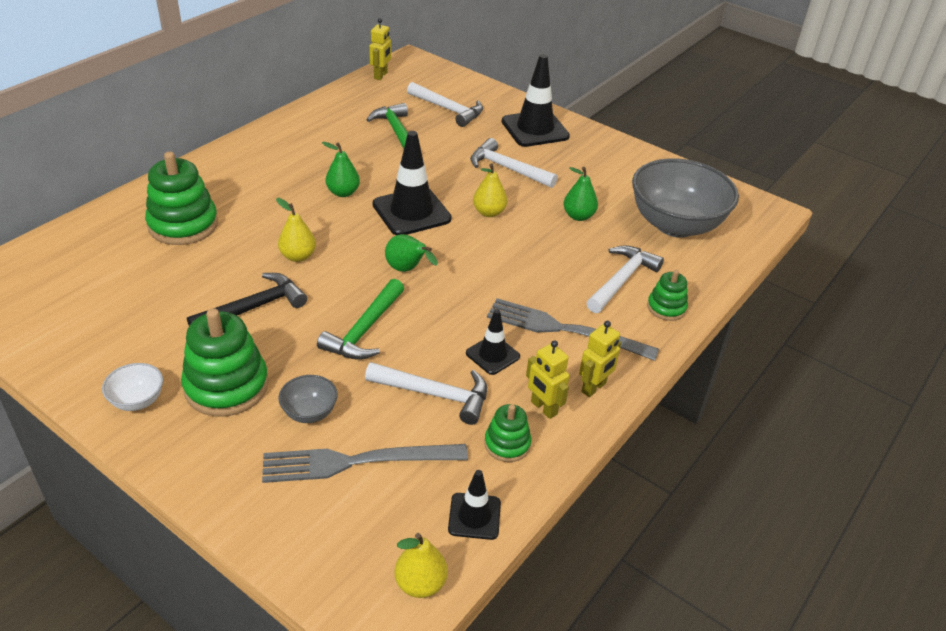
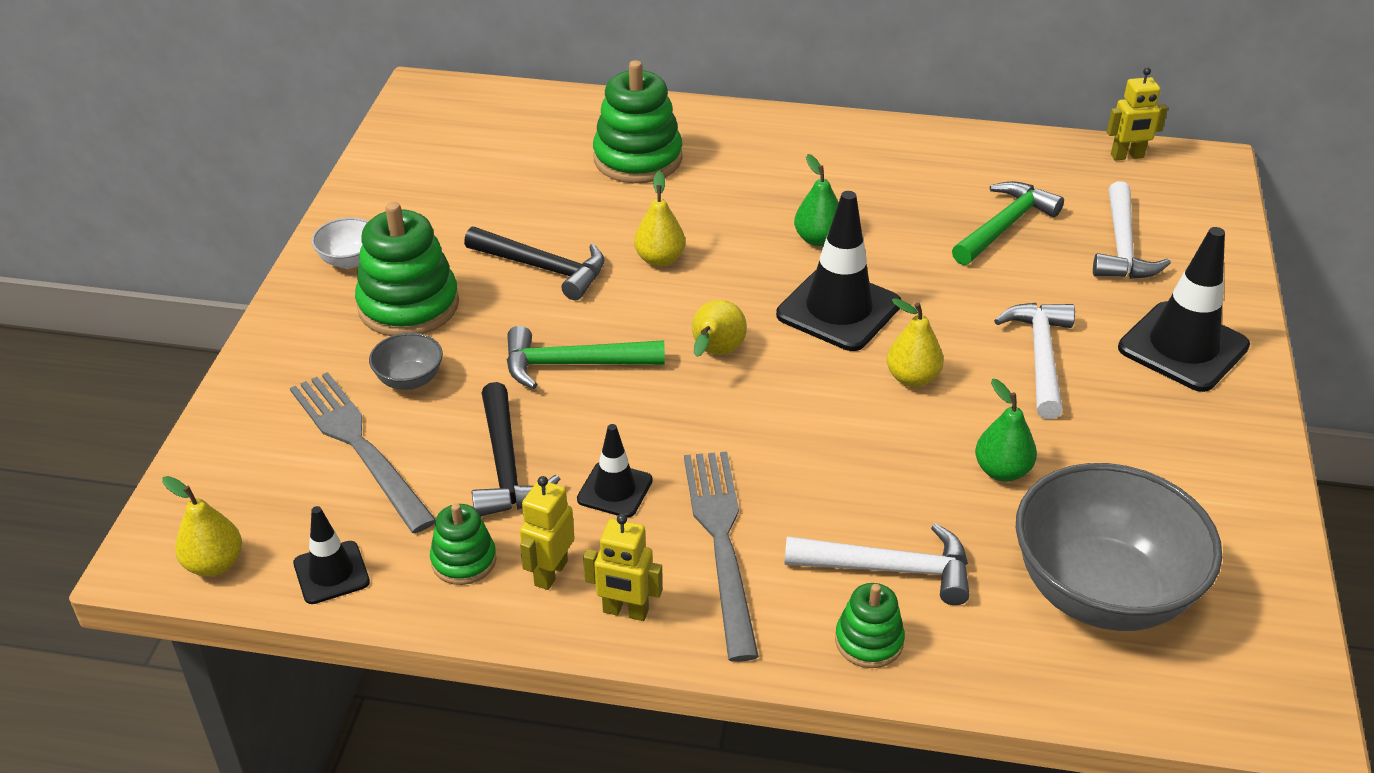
camera: 65 degrees right, 0 degrees up
(407, 270) = (715, 353): green pear -> yellow pear
(435, 394) = (506, 465): white hammer -> black hammer

